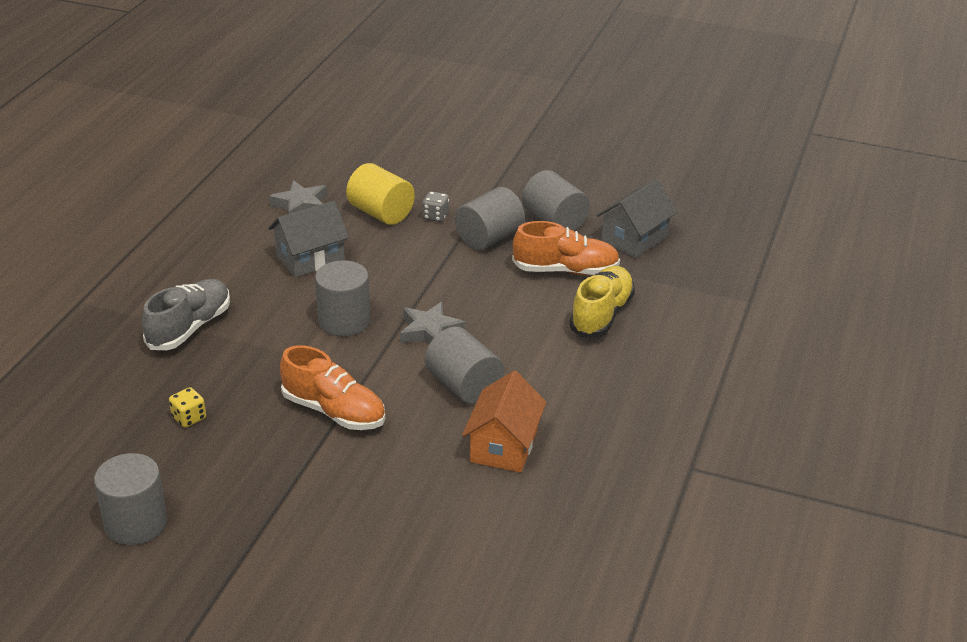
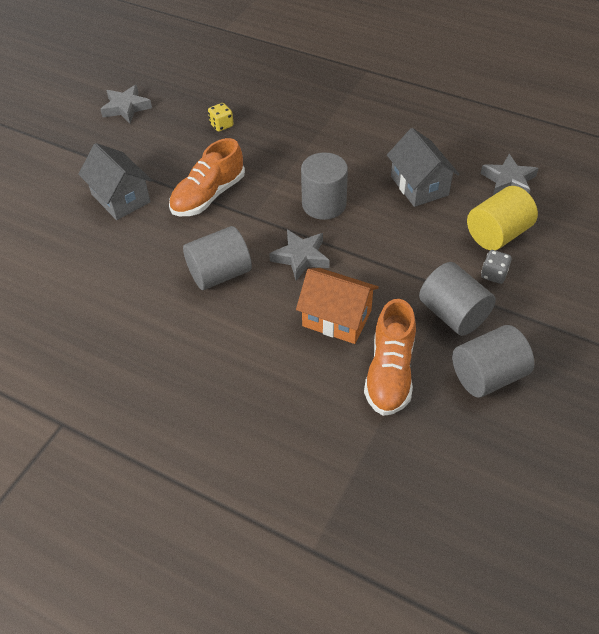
camera: 100 degrees right, 15 degrees up
(136, 523) = (126, 108): grey cylinder -> grey star
(189, 328) = (327, 122): grey shoe -> none
(504, 446) = (136, 292): orange house -> orange house (337, 318)
(601, 315) = (307, 392): yellow shoe -> none
(634, 239) = (452, 451): grey house -> grey house (121, 198)

